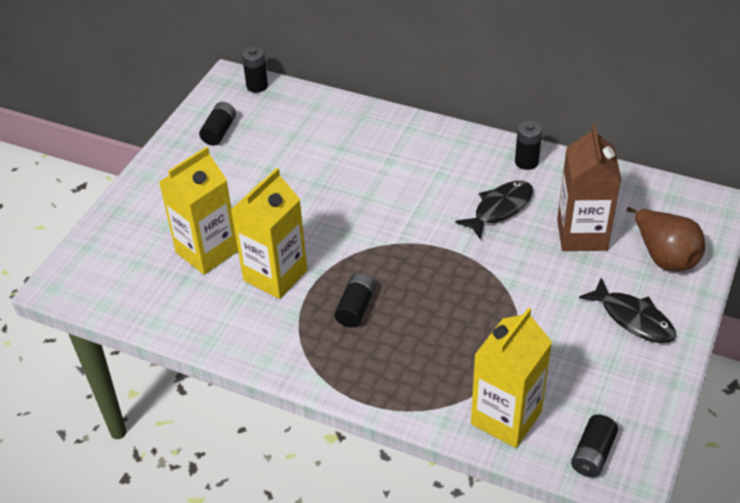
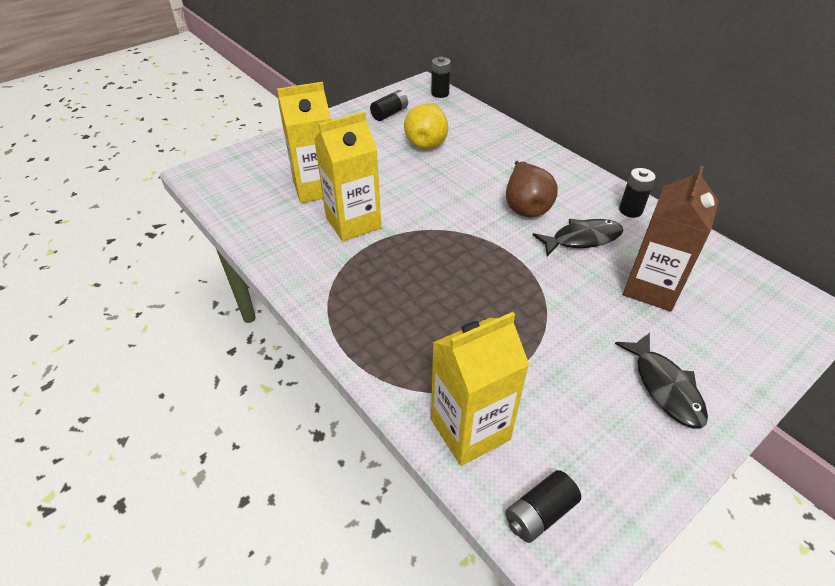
camera: 25 degrees right, 0 degrees up
(285, 153) = (427, 142): none -> yellow pear
(355, 308) = (398, 272): black battery -> none
(664, 256) = (732, 340): brown pear -> brown pear (526, 206)

